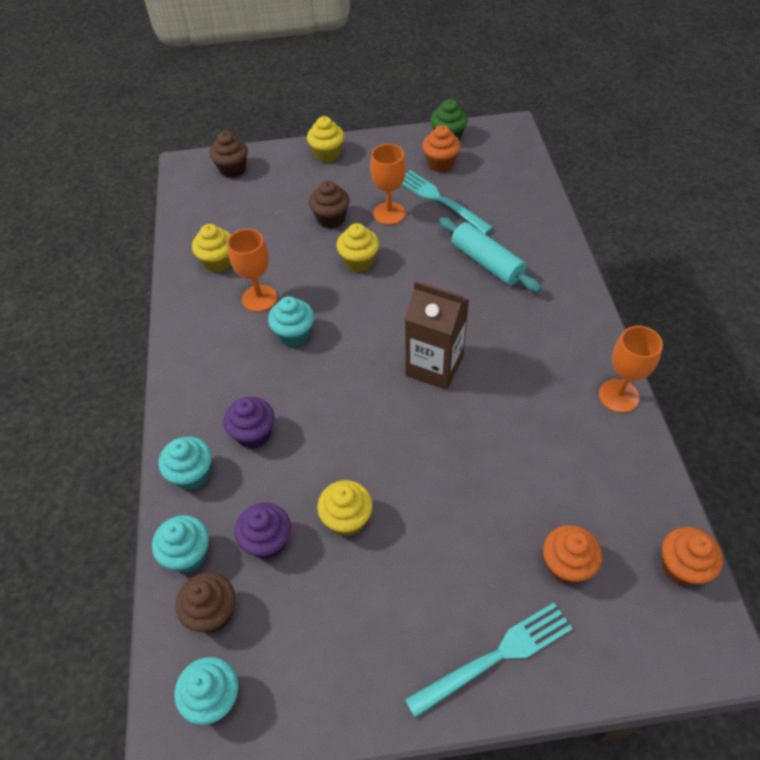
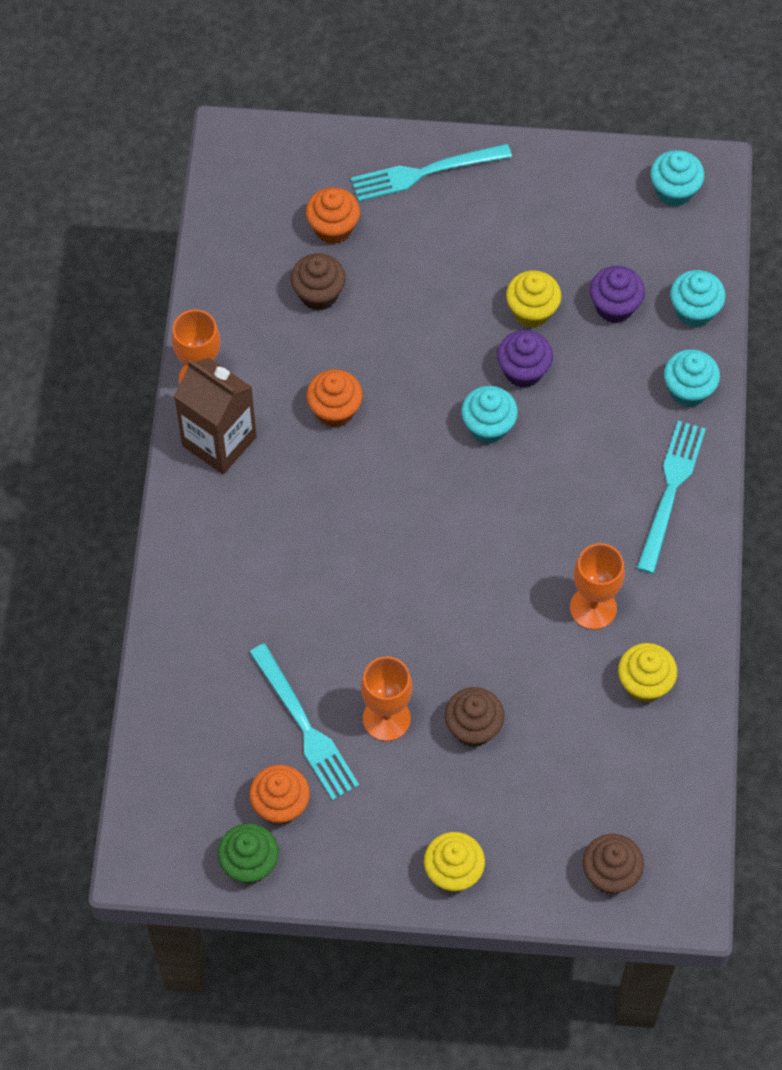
camera: 170 degrees left, 10 degrees up
(205, 388) = (670, 491): none -> turquoise fork
(213, 612) = (672, 256): brown cupcake -> brown cupcake (319, 294)
(254, 434) = (618, 421): purple cupcake -> purple cupcake (523, 371)
(294, 334) = (554, 541): turquoise cupcake -> turquoise cupcake (488, 427)
(359, 262) = (450, 638): yellow cupcake -> none
(434, 366) = (394, 460): brown carton -> brown carton (219, 441)
(486, 262) = (279, 597): turquoise rolling pin -> none
(681, 567) = (228, 205): orange cupcake -> orange cupcake (335, 410)

